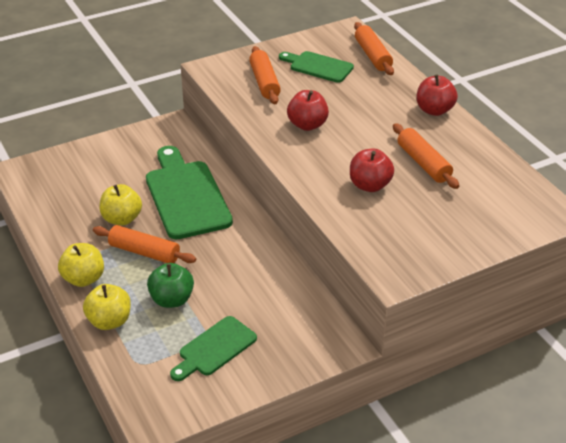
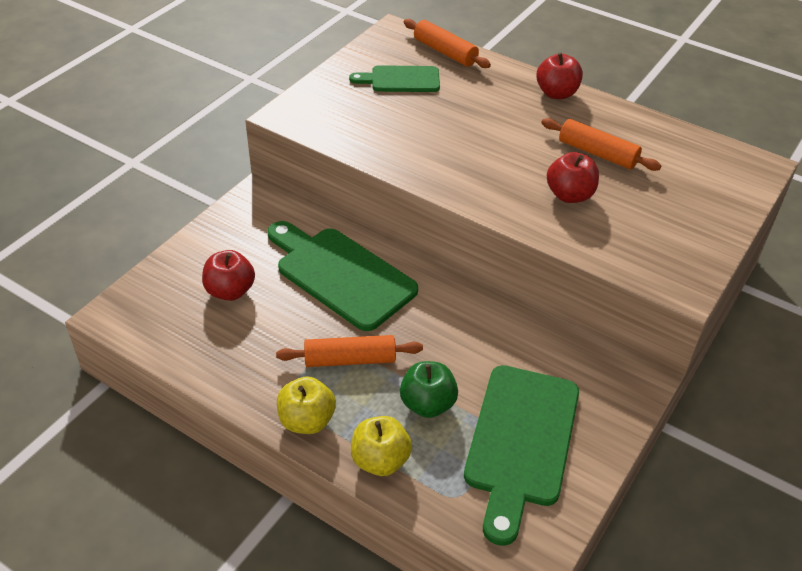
camera: 30 degrees left, 5 degrees up
(122, 219) = (290, 329): yellow apple -> none
(214, 348) = (520, 442): green cutting board -> green cutting board, size x1.73
(264, 82) = (360, 114): orange rolling pin -> none
(307, 125) = (448, 148): red apple -> red apple (230, 291)

